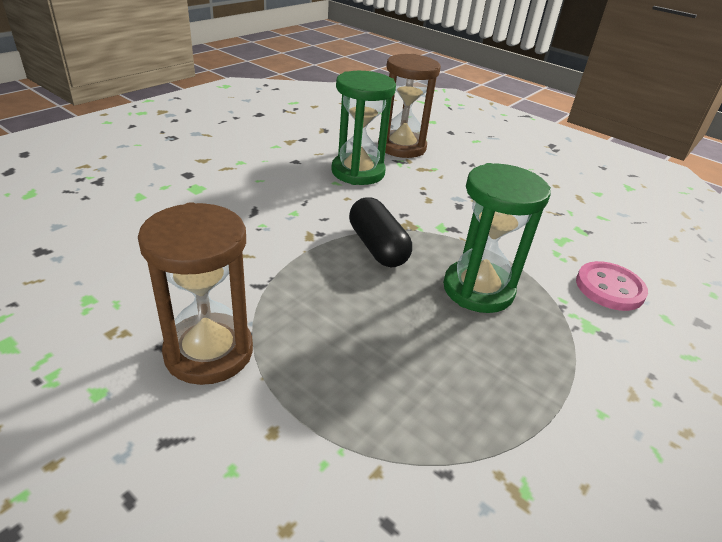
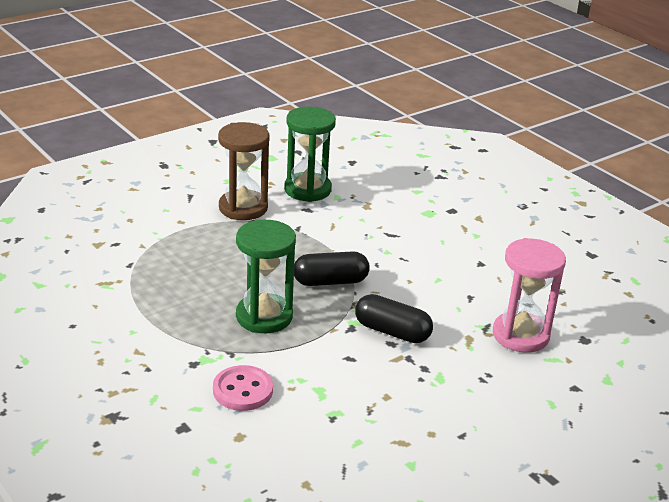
camera: 105 degrees right, 5 degrees down
(358, 172) = (458, 294): green hourglass -> green hourglass (307, 190)
(402, 147) = (520, 335): brown hourglass -> pink hourglass
(442, 205) = (392, 331): none -> black capsule

